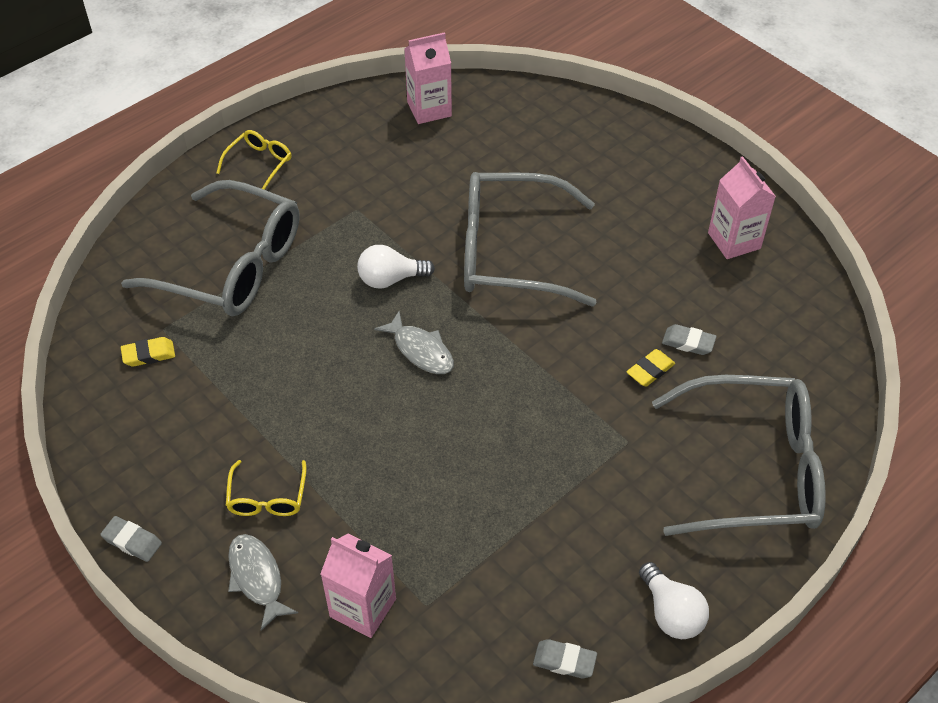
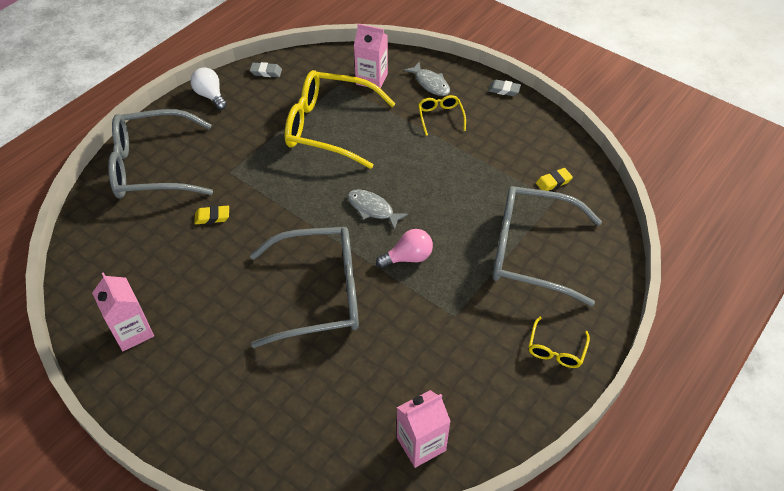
camera: 170 degrees right, 0 degrees up
(390, 279) = (408, 257): white light bulb -> pink light bulb
(461, 505) = (329, 127): none -> yellow glasses
(650, 370) = (212, 217): yellow eraser -> yellow eraser turned 45 degrees clockwise
(688, 342) = (183, 240): grey eraser -> none

